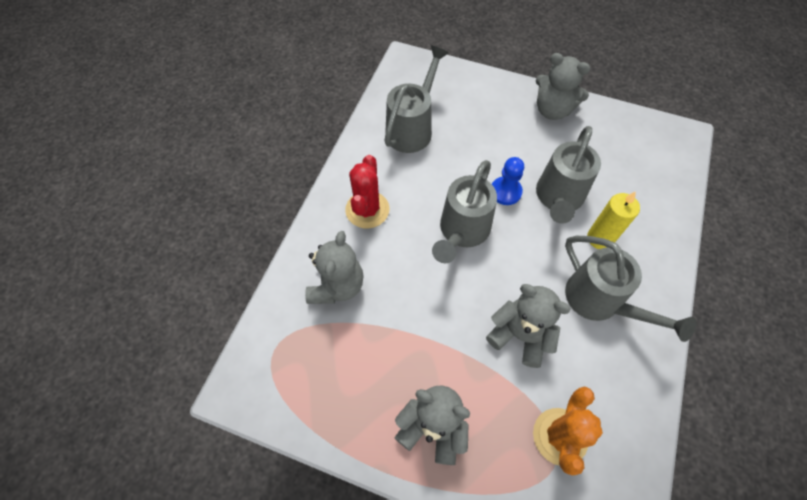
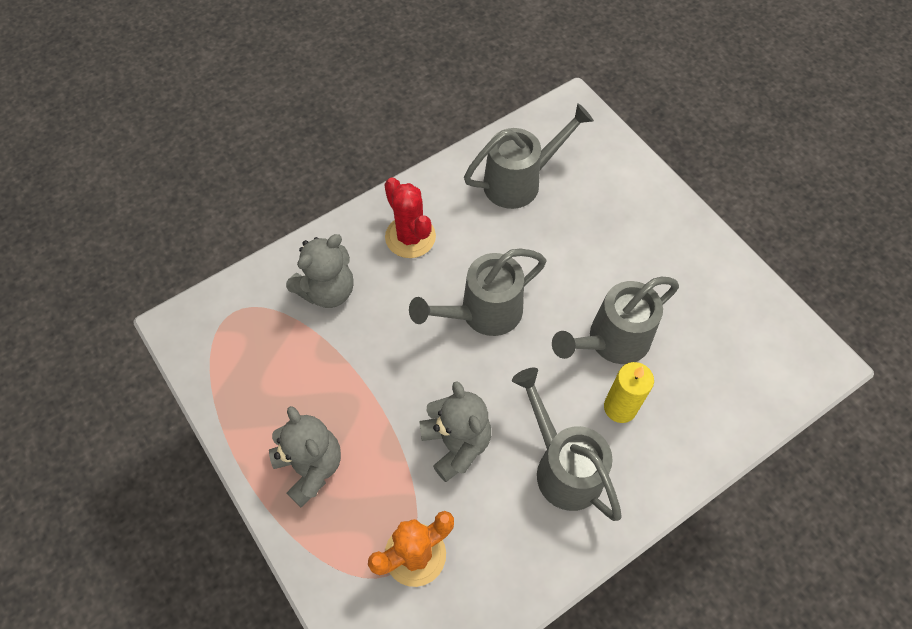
camera: 35 degrees right, 0 degrees up
(367, 210) = (410, 237): red cactus -> red cactus turned 75 degrees counterclockwise
(505, 191) = (561, 301): blue pawn -> none
(552, 110) = (689, 246): grey teddy bear -> none
(600, 302) = (563, 467): grey watering can -> grey watering can turned 150 degrees clockwise

